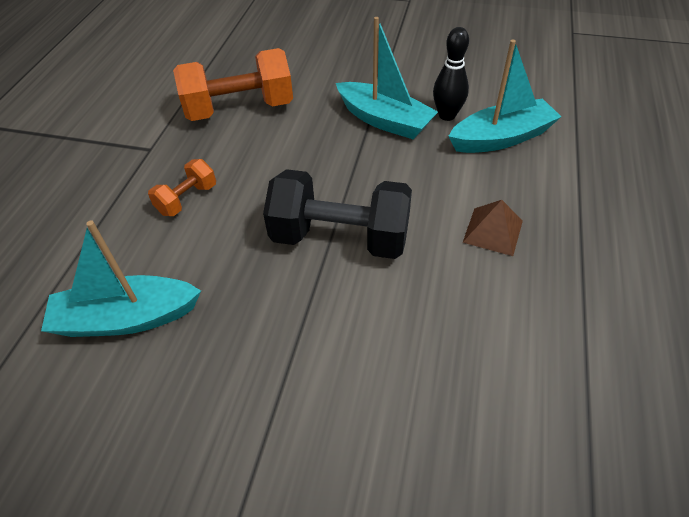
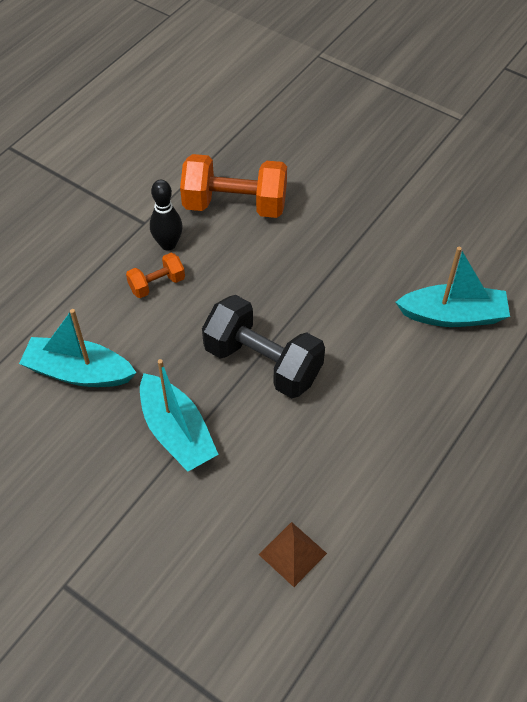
camera: 20 degrees right, 5 degrees up
(384, 120) = (357, 260): turquoise boat -> turquoise boat (177, 432)
(447, 115) = (417, 274): black bowling pin -> black bowling pin (168, 244)
(492, 231) = (389, 402): brown pyramid -> brown pyramid (292, 554)

